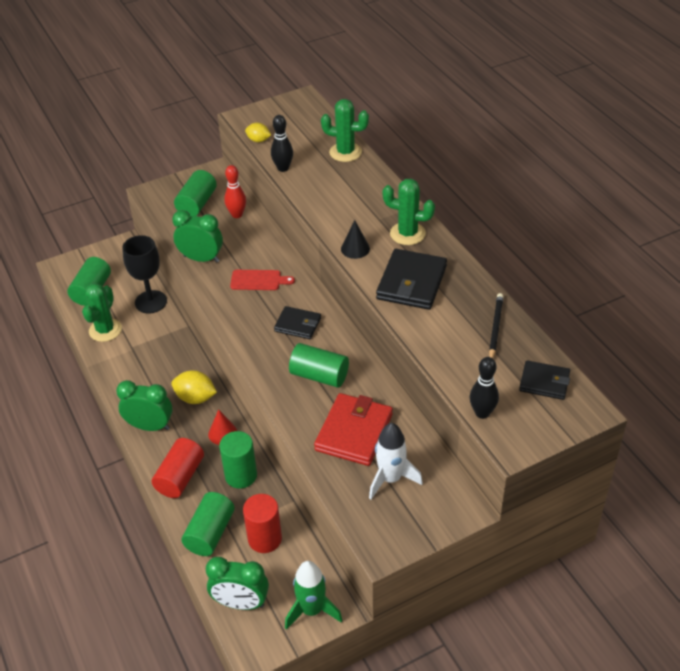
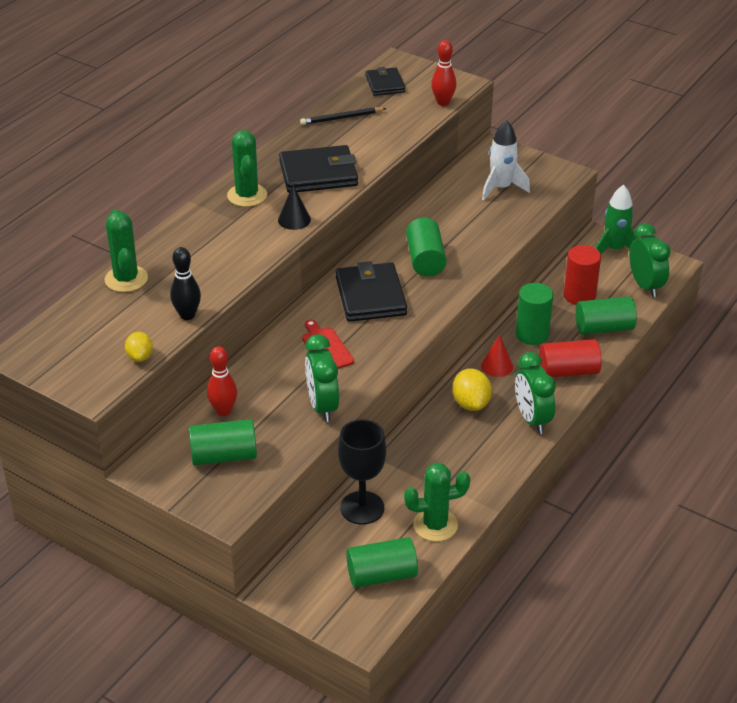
camera: 120 degrees left, 5 degrees down
(297, 325) = (371, 296): black wallet -> black wallet, size x1.65
(354, 432) = (472, 220): red wallet -> none
(482, 413) = (443, 102): black bowling pin -> red bowling pin

